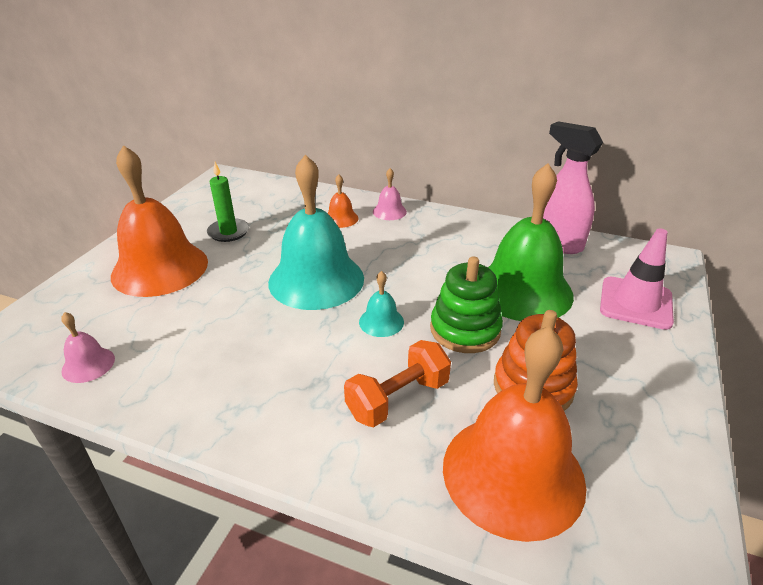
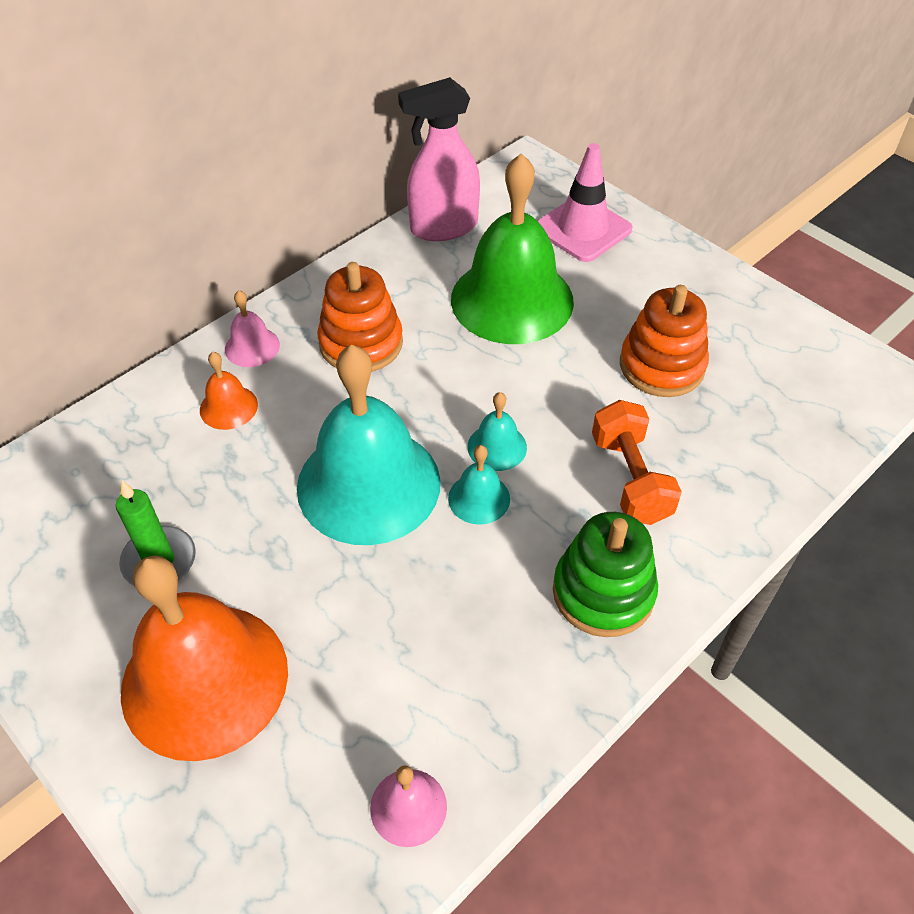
camera: 65 degrees left, 15 degrees up
(332, 326) = (479, 498): none -> turquoise bell
(424, 244) = (361, 343): none -> orange stacking toy
(465, 329) = (552, 378): green stacking toy -> green stacking toy (603, 592)
(513, 473) = (757, 431): orange bell -> none

